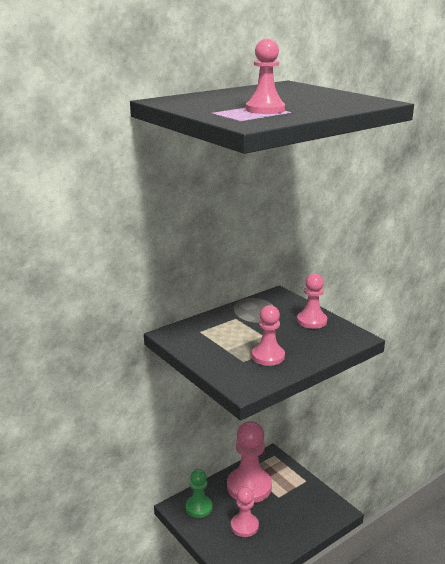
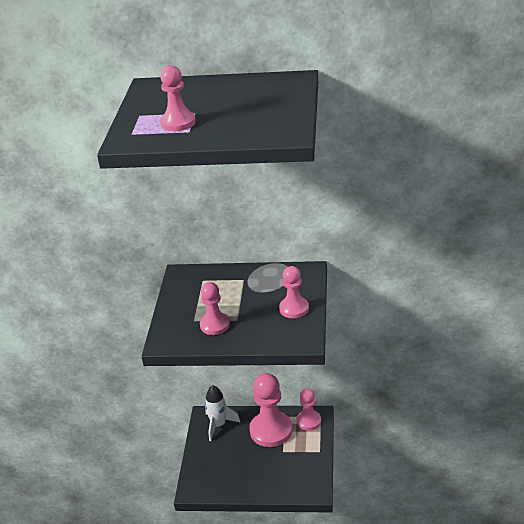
camera: 45 degrees right, 10 degrees up
(199, 507) = (218, 425): green pawn -> white rocket
(244, 526) = (233, 458): pink pawn -> pink pawn (309, 421)

